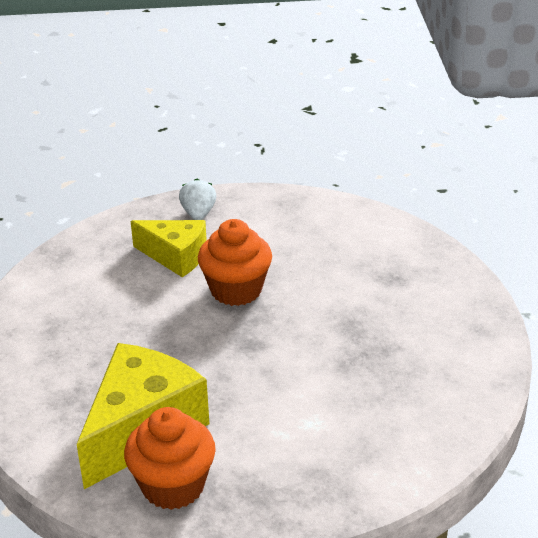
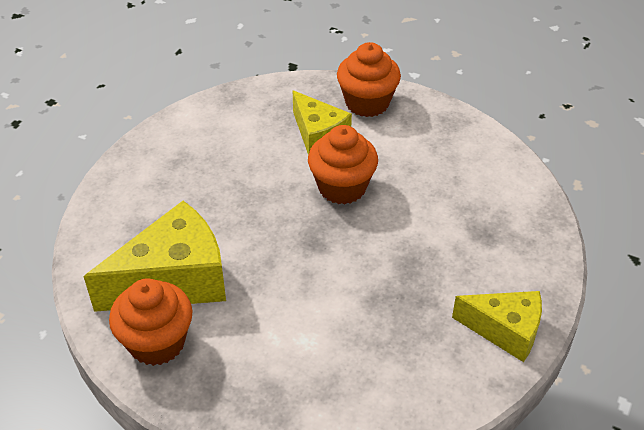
camera: 30 degrees right, 10 degrees up
(198, 214) = (367, 103): white strawberry -> orange cupcake
(471, 343) = (505, 331): none -> yellow cheese

